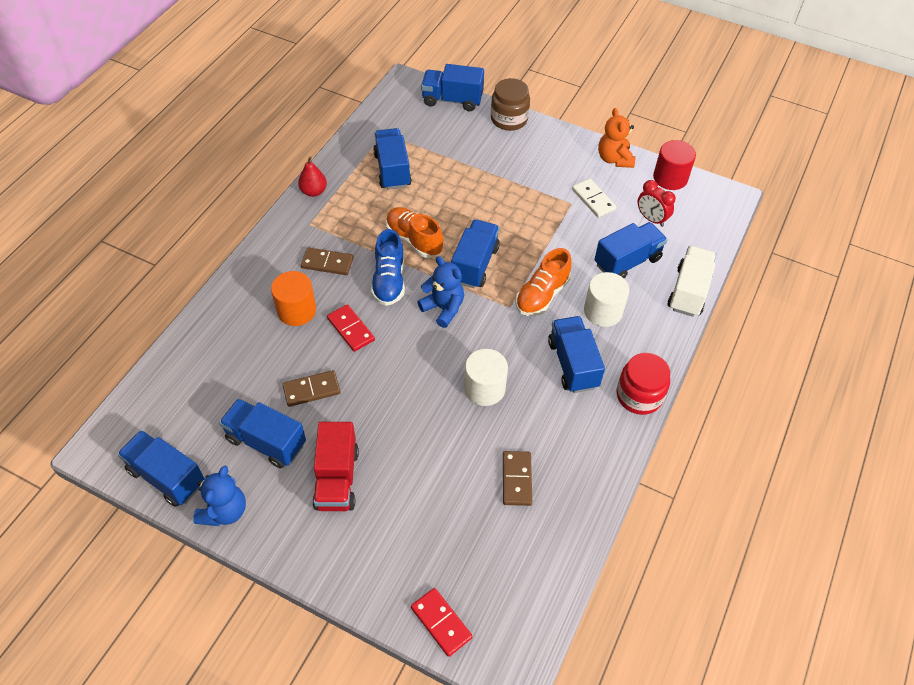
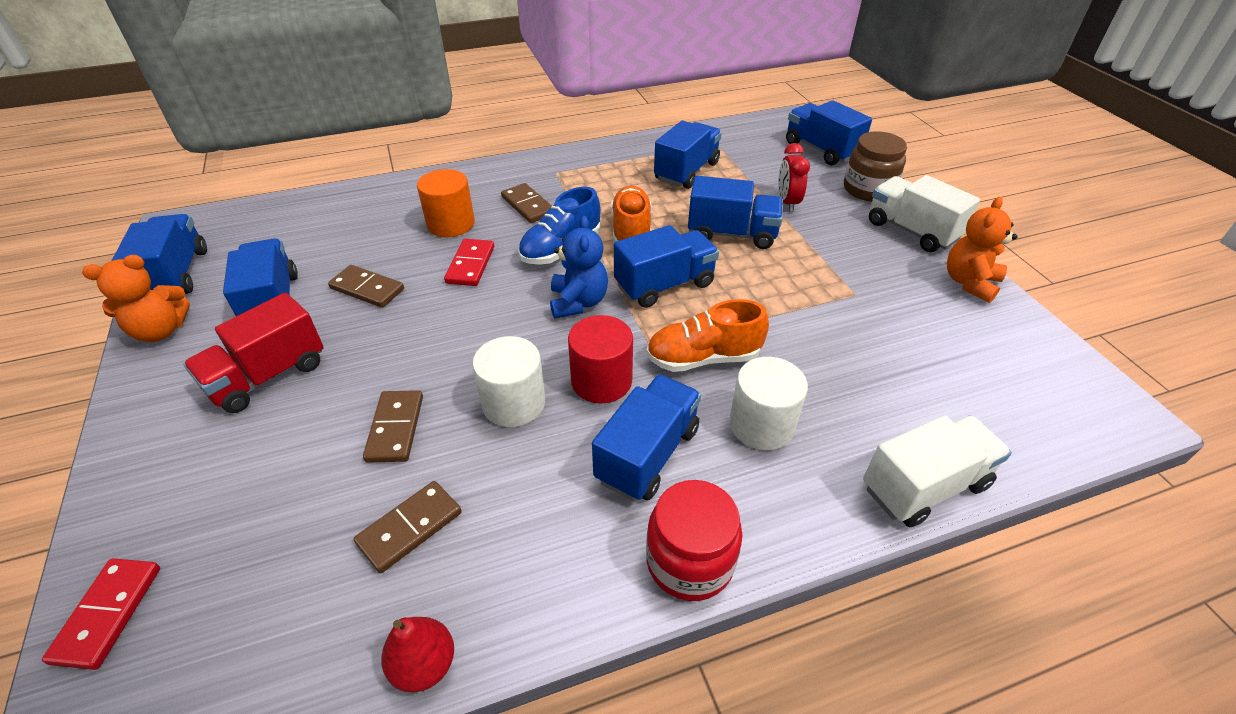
camera: 45 degrees right, 10 degrees down
(224, 511) = (161, 331): blue teddy bear -> orange teddy bear
(313, 191) = (593, 153): red pear -> red pear (424, 665)
(446, 446) = (395, 428): none -> brown domino
(558, 139) = (911, 231): none -> white truck
(593, 200) = (890, 306): white domino -> none
(627, 261) = (864, 393): blue truck -> blue truck (732, 234)
(651, 219) = (956, 369): red clock -> red clock (787, 202)
(670, 178) = (1038, 342): red cylinder -> red cylinder (601, 381)

